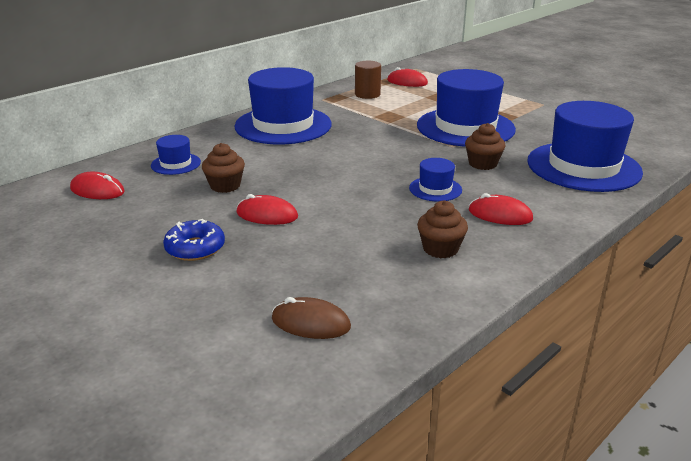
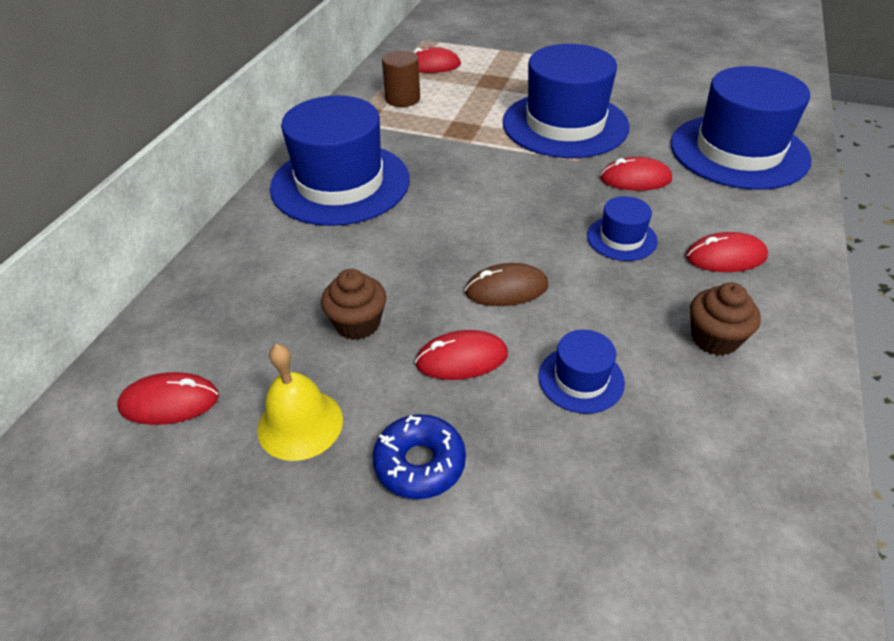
camera: 25 degrees left, 15 degrees up
(151, 216) = (300, 424): none -> yellow bell
(176, 164) = (249, 304): blue hat -> blue hat (581, 379)
(310, 323) = (688, 539): brown mouse -> brown mouse (506, 289)
(482, 164) = (635, 179): brown cupcake -> red mouse

